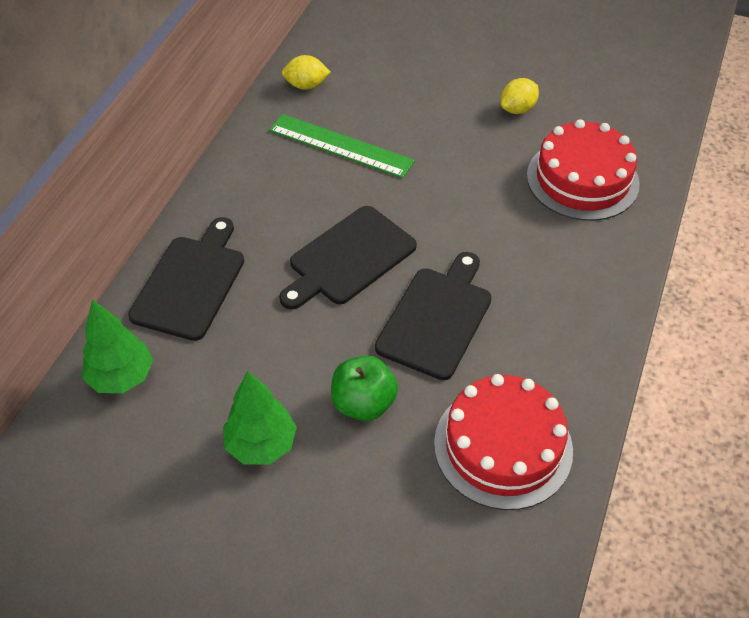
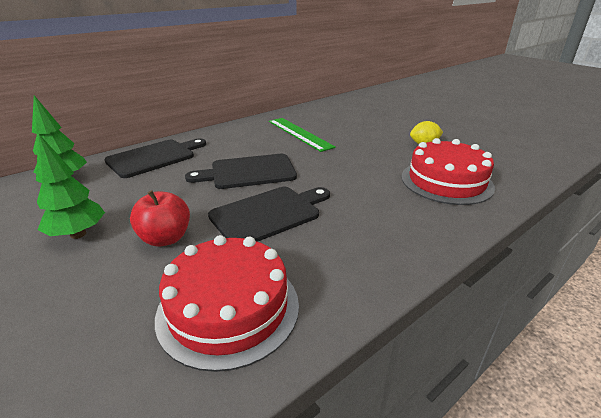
camera: 30 degrees right, 20 degrees down
(306, 85) = (306, 113): yellow lemon -> none
(363, 403) = (165, 238): green apple -> red apple

